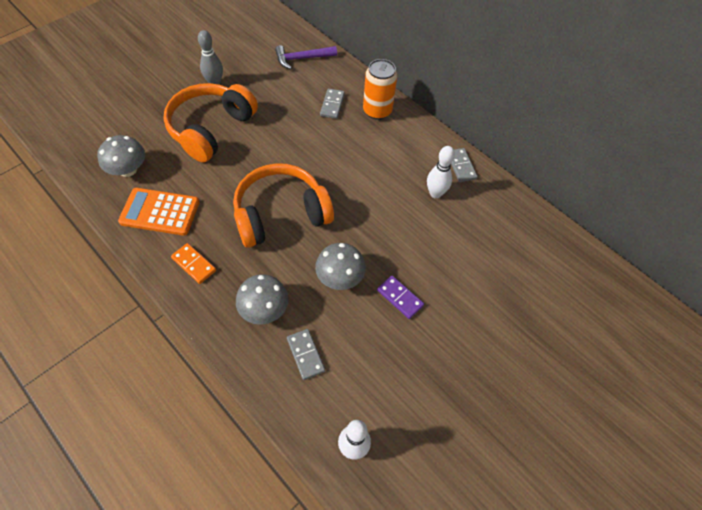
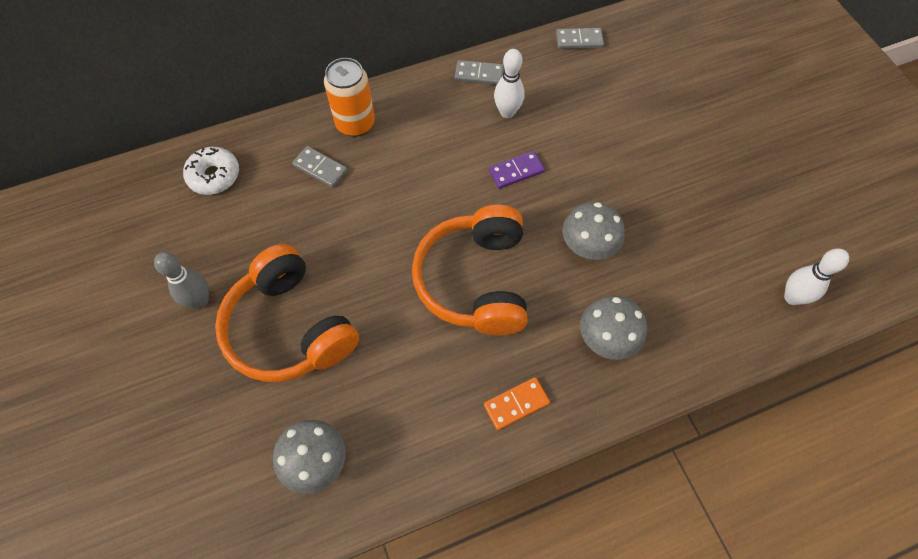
camera: 65 degrees left, 5 degrees up
(160, 212) = (413, 430): orange calculator -> none
(302, 58) = (214, 176): purple hammer -> white donut
(305, 355) = (678, 310): grey domino -> grey domino (579, 40)
(399, 298) = (633, 196): purple domino -> purple domino (516, 171)

